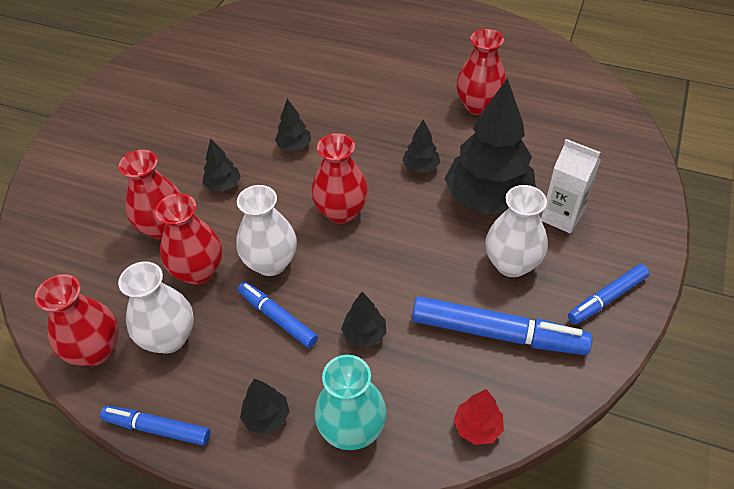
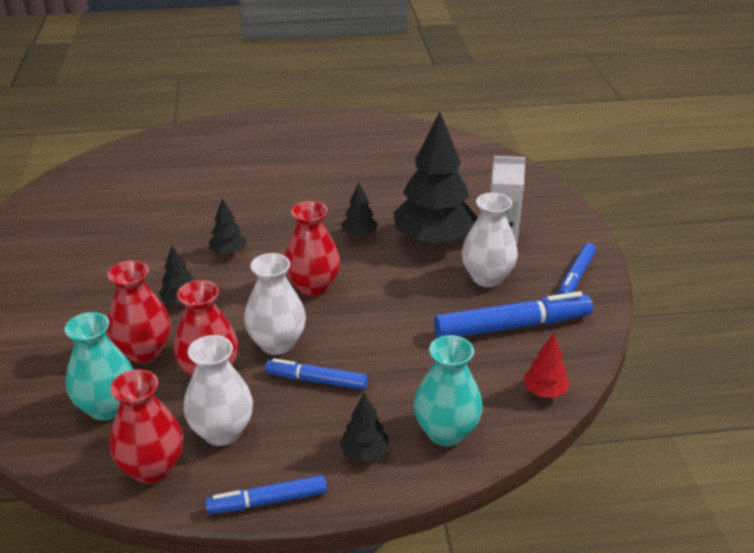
camera: 30 degrees left, 15 degrees down
(102, 272) = (107, 407): none -> turquoise vase
(364, 335) = (404, 365): black tree -> none
(478, 106) = (375, 179): red vase -> none

